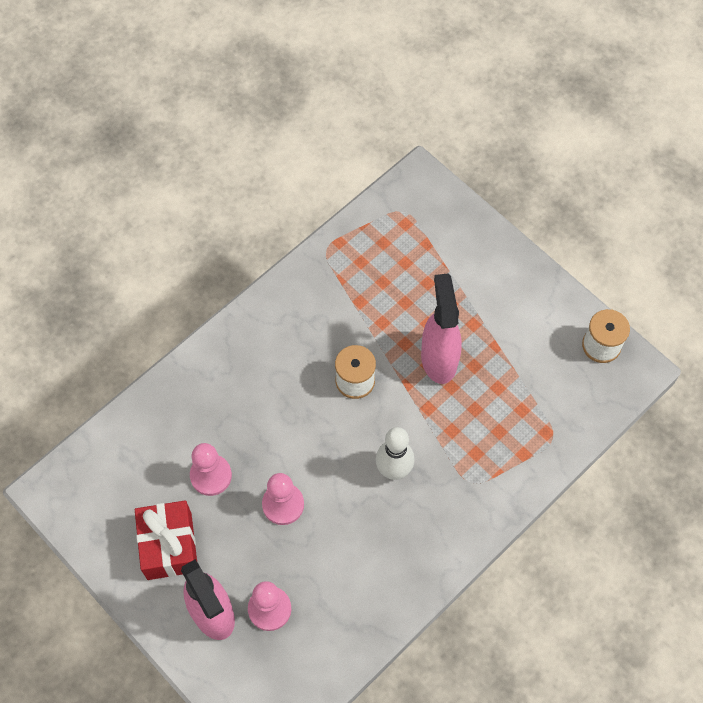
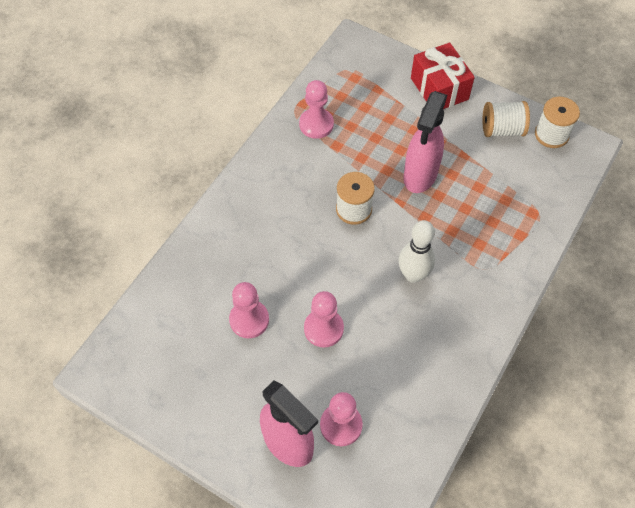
camera: 15 degrees left, 5 degrees down
(169, 546) = (228, 392): red gift -> red gift (439, 89)
(345, 271) = (316, 124): none -> pink pawn
(439, 359) = (420, 175): pink spray bottle -> pink spray bottle turned 135 degrees counterclockwise
(548, 326) = (502, 129): none -> white spool

